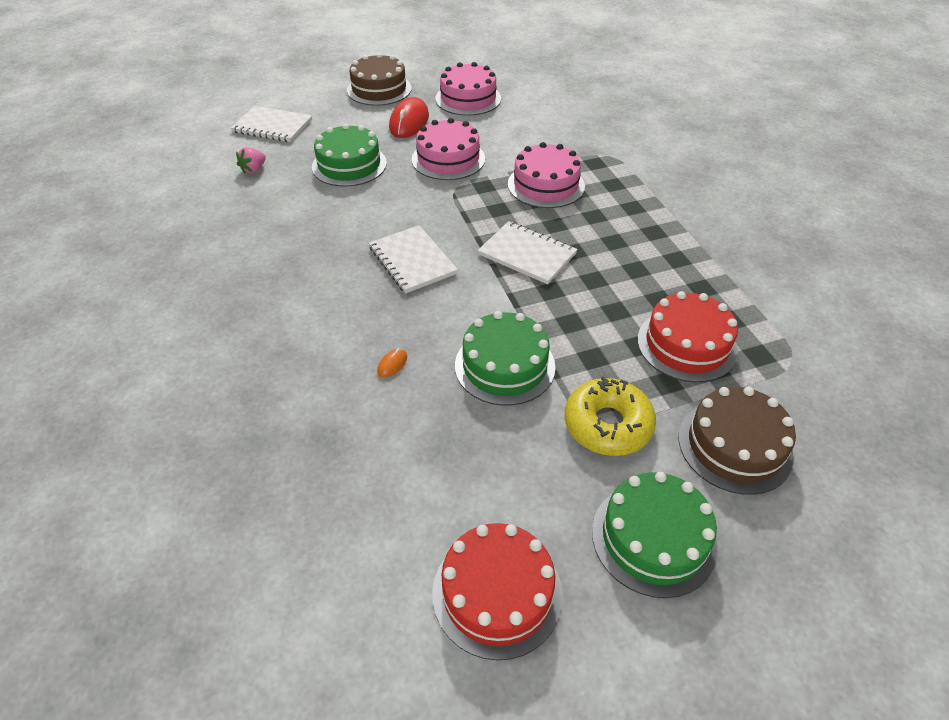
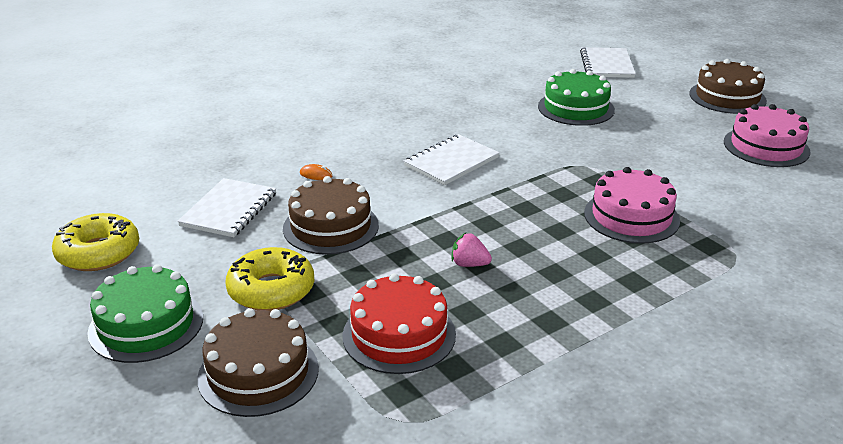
camera: 75 degrees right, 15 degrees down
(254, 170) = (533, 72): pink strawberry -> pink strawberry (469, 264)
(409, 122) = (680, 123): red mouse -> none
(448, 159) = (631, 153): pink cake -> none
(497, 593) = (98, 253): red cake -> yellow donut
(505, 366) = (331, 227): green cake -> brown cake
(527, 254) = (497, 219): white notebook -> white notebook (229, 210)

